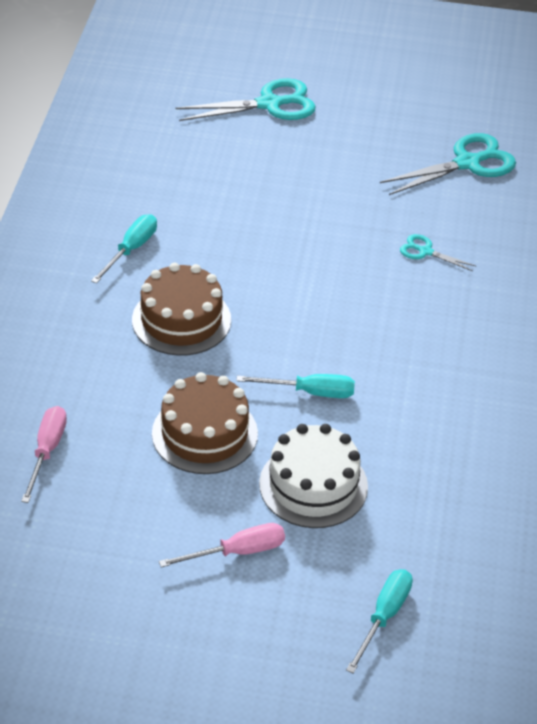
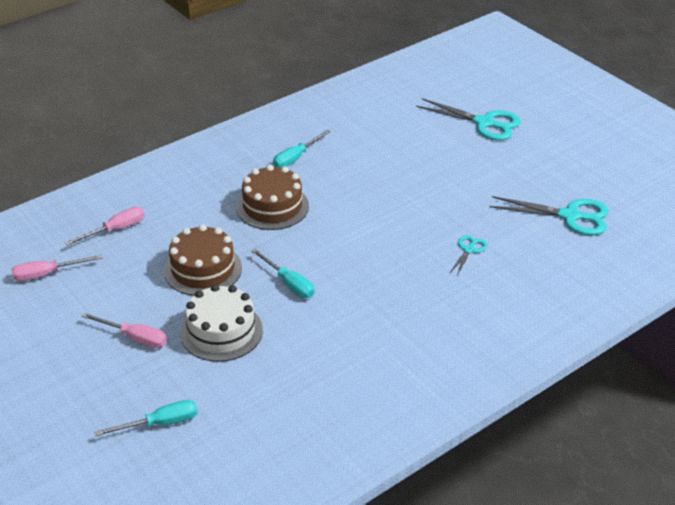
camera: 45 degrees right, 5 degrees down
(42, 551) = (47, 274): none -> pink screwdriver
(131, 250) = (296, 158): turquoise screwdriver -> turquoise screwdriver turned 150 degrees clockwise
(425, 251) = (469, 250): turquoise scissors -> turquoise scissors turned 45 degrees clockwise

